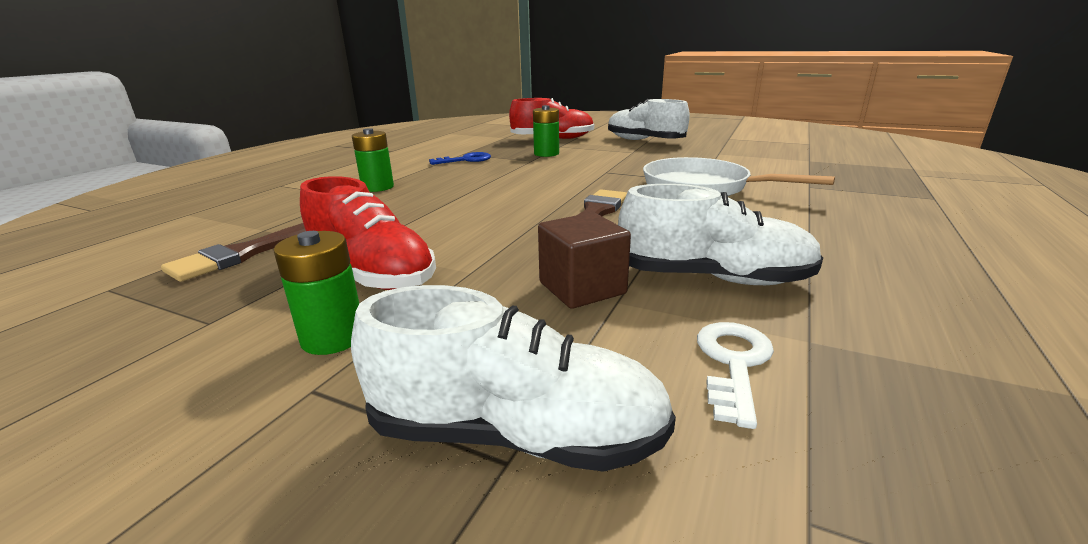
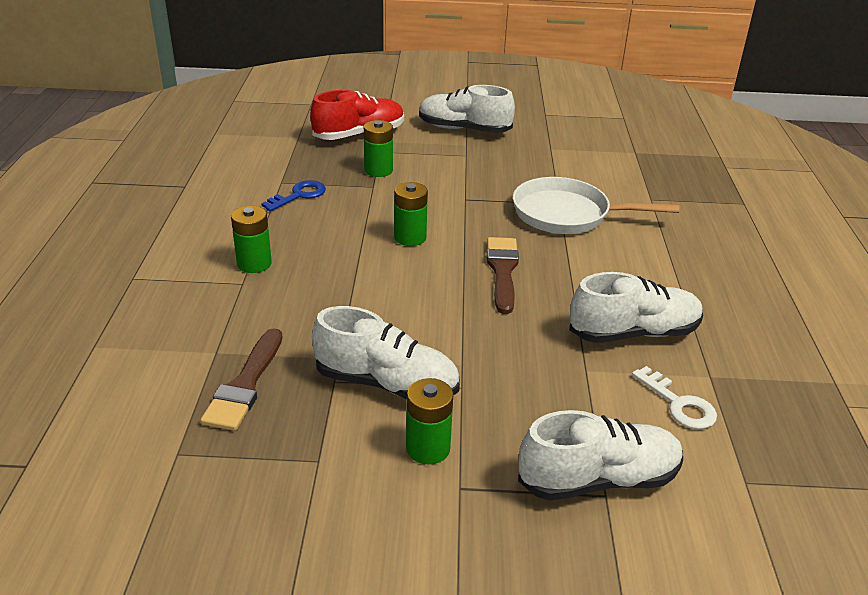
camera: 25 degrees left, 10 degrees up
(372, 273) = (386, 384): red shoe -> white shoe
(527, 186) = (410, 238): none -> green battery
(582, 288) = (555, 363): brown cube -> none
(733, 363) = (679, 404): white key -> white key turned 150 degrees clockwise

